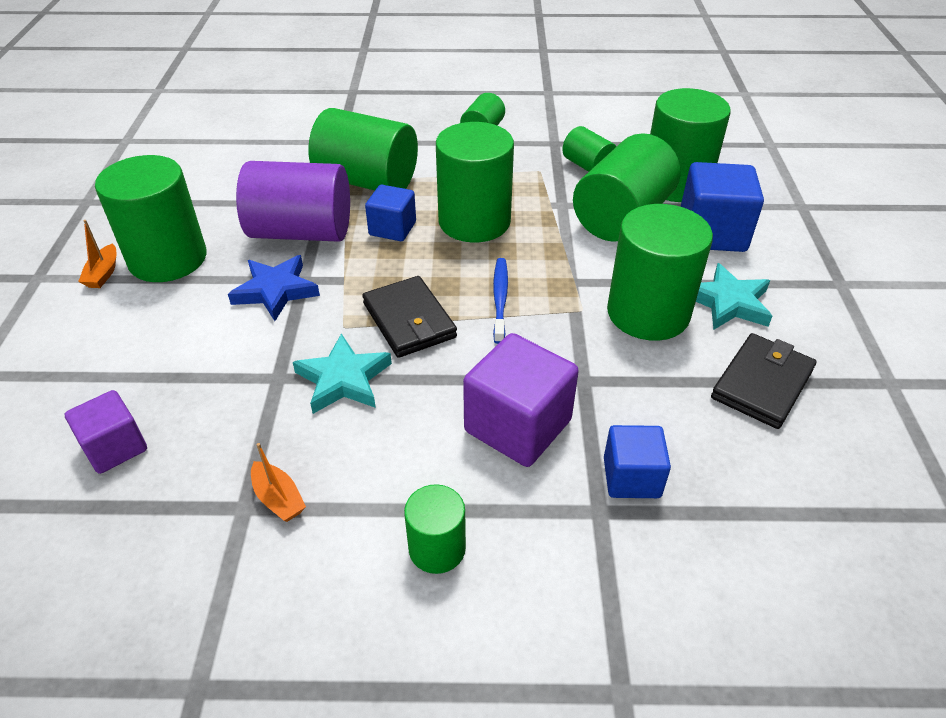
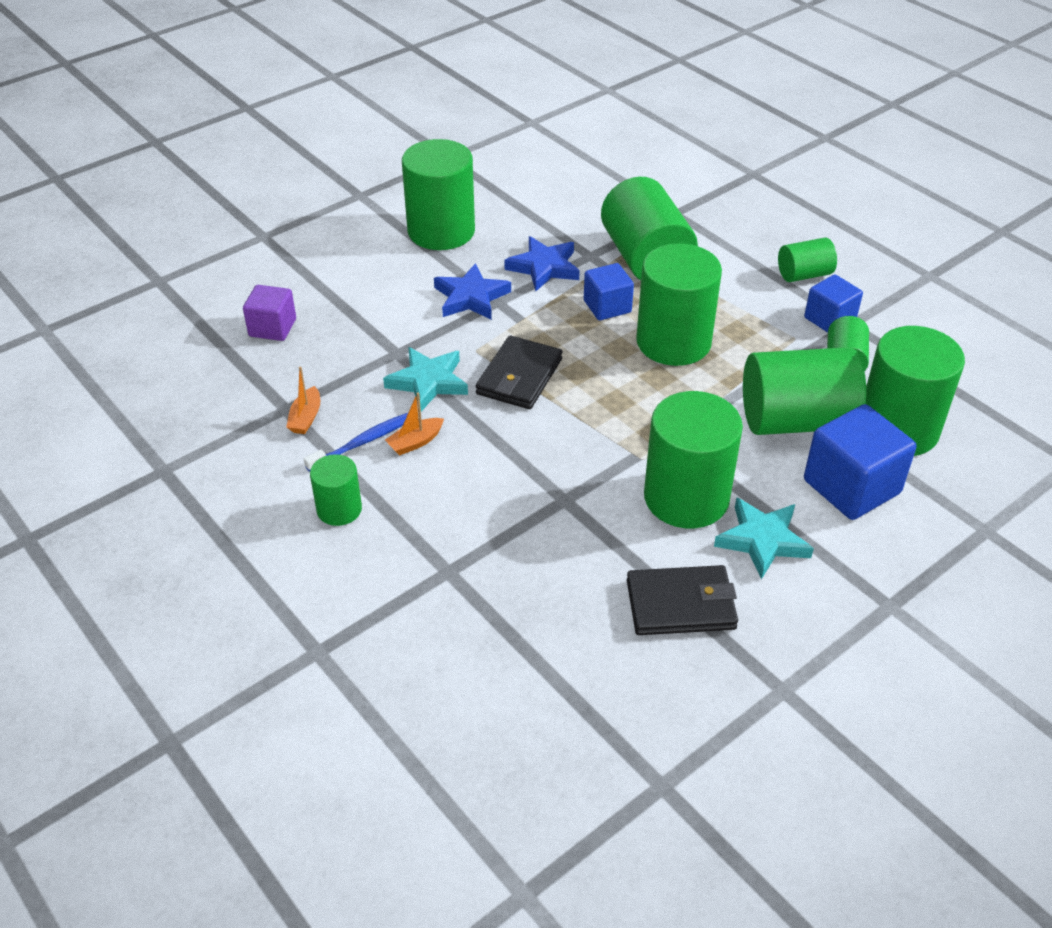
camera: 50 degrees right, 0 degrees up
(103, 274) = (395, 216): orange boat -> orange boat (415, 442)
(301, 232) = (544, 267): purple cylinder -> blue star
(500, 298) = (599, 408): blue toothbrush -> blue toothbrush (364, 442)
(517, 426) = (480, 489): purple cube -> none
(631, 477) = (495, 573): blue cube -> blue cube (829, 319)

